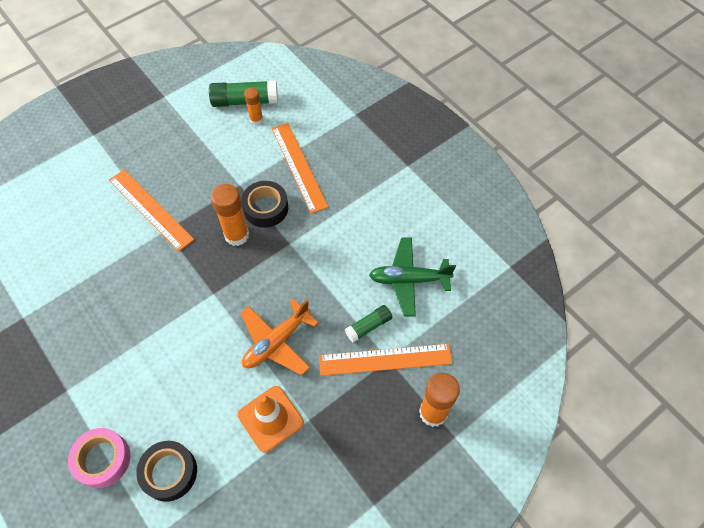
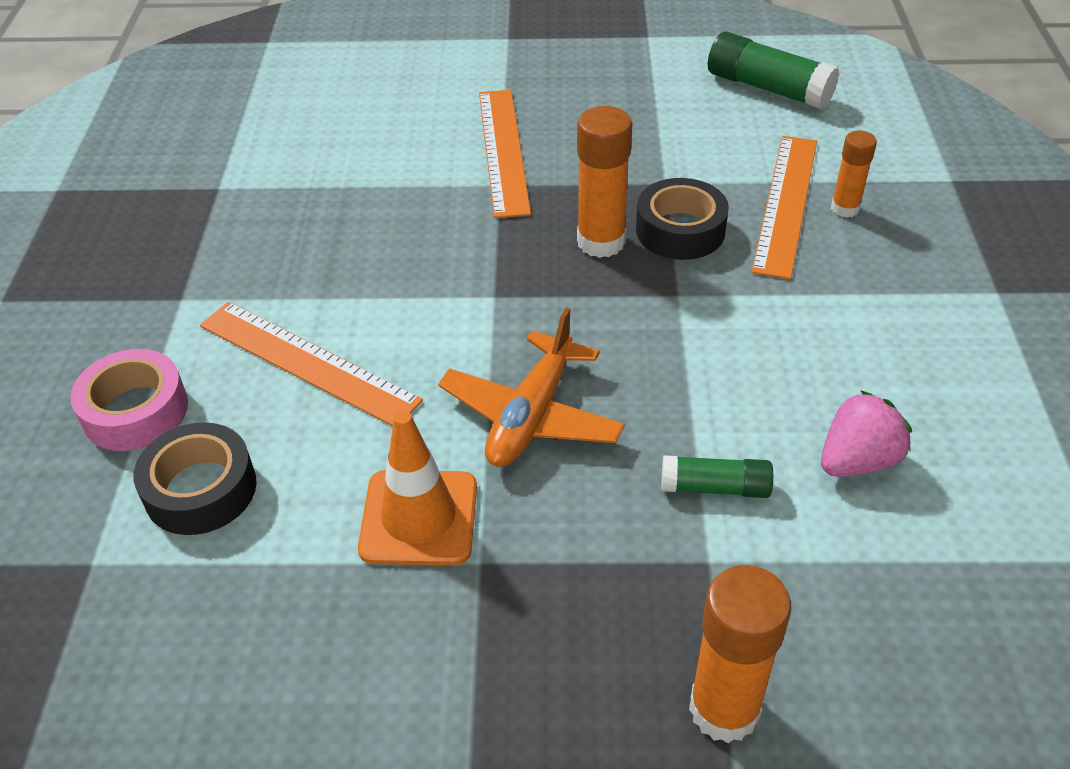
camera: 40 degrees right, 15 degrees down
(256, 120) = (766, 117): orange glue stick -> orange glue stick (845, 208)
(276, 342) = (531, 415): orange plane -> orange plane turned 60 degrees counterclockwise
(385, 359) = (702, 557): orange ruler -> orange ruler (308, 362)
(409, 280) = (857, 461): green plane -> pink strawberry

